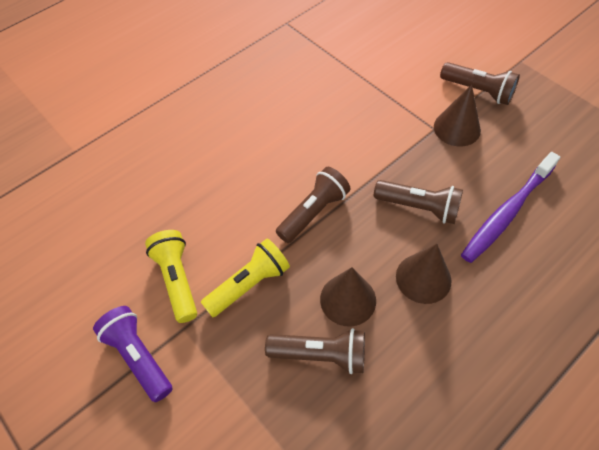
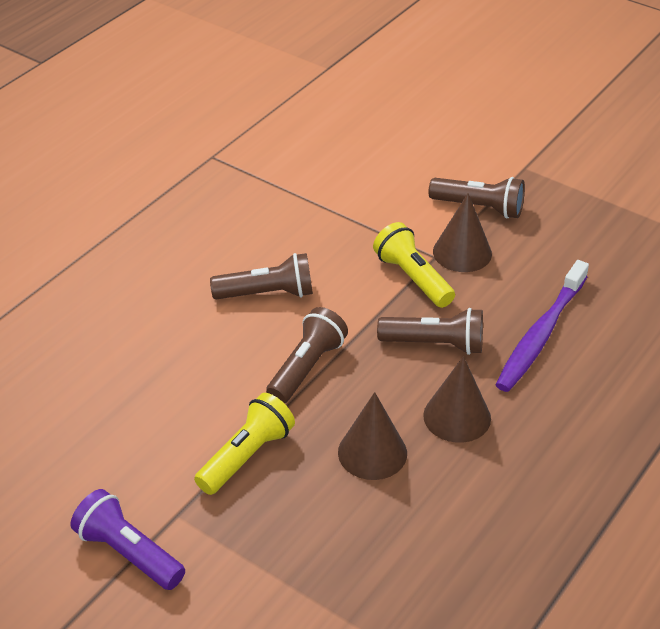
camera: 15 degrees left, 15 degrees down
(177, 280) = (153, 466): yellow flashlight -> yellow flashlight (413, 278)
(320, 355) = (354, 513): brown flashlight -> brown flashlight (267, 294)

